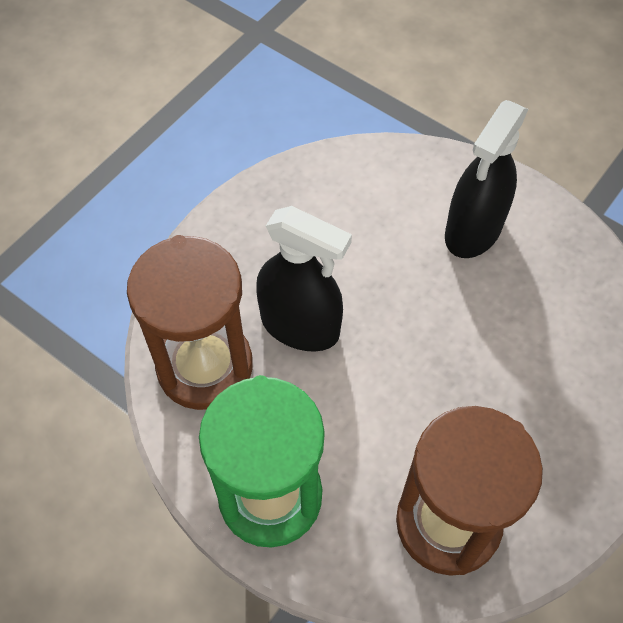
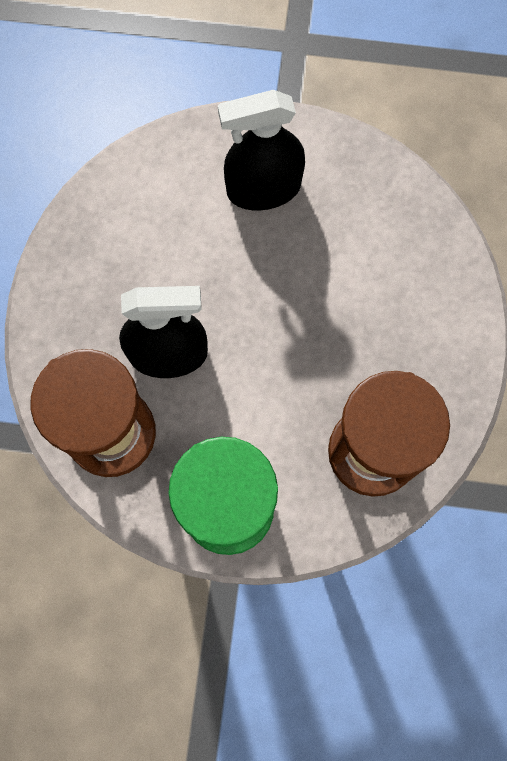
camera: 30 degrees left, 15 degrees up
(473, 230) = (263, 189): black spray bottle -> black spray bottle turned 75 degrees clockwise

